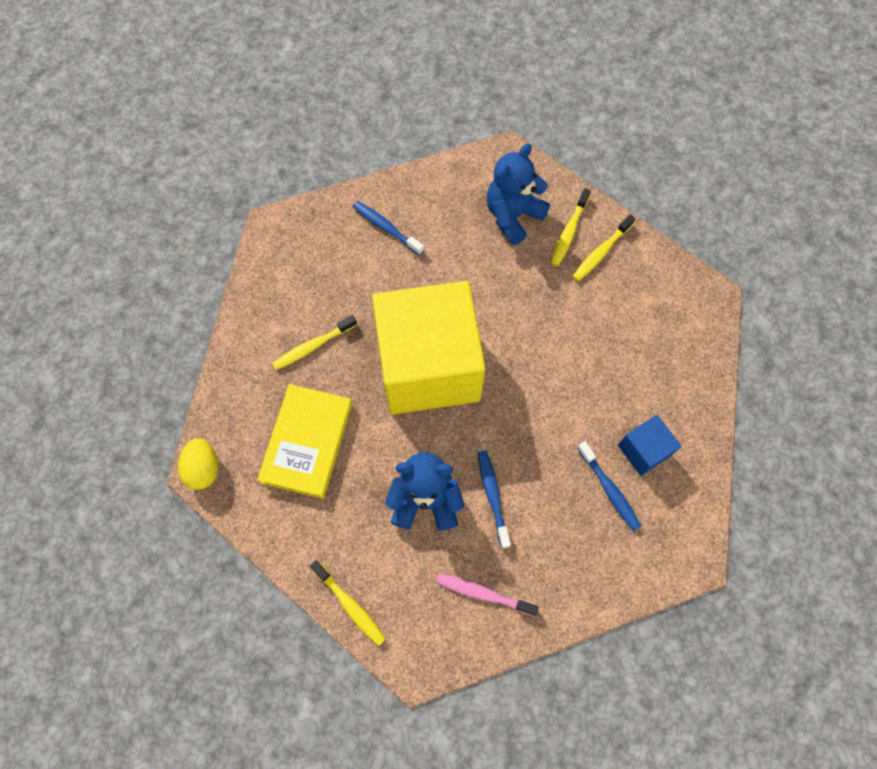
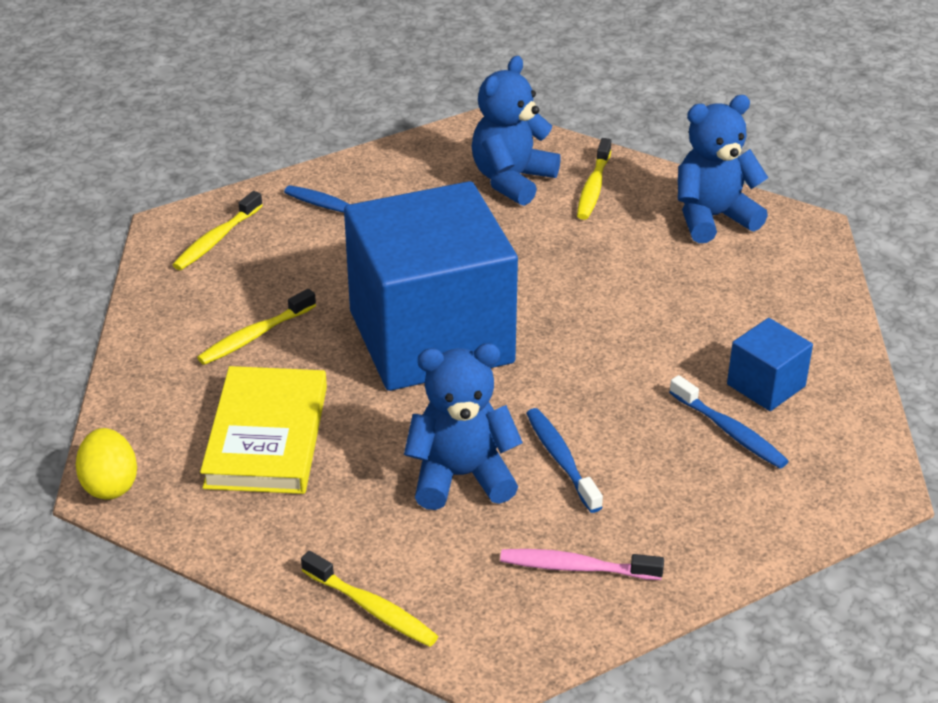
camera: 10 degrees left, 30 degrees down
(429, 366) = (431, 337): yellow cube -> blue cube
(601, 252) = (643, 201): yellow toothbrush -> yellow toothbrush (216, 239)
(646, 277) = (712, 218): none -> blue teddy bear

